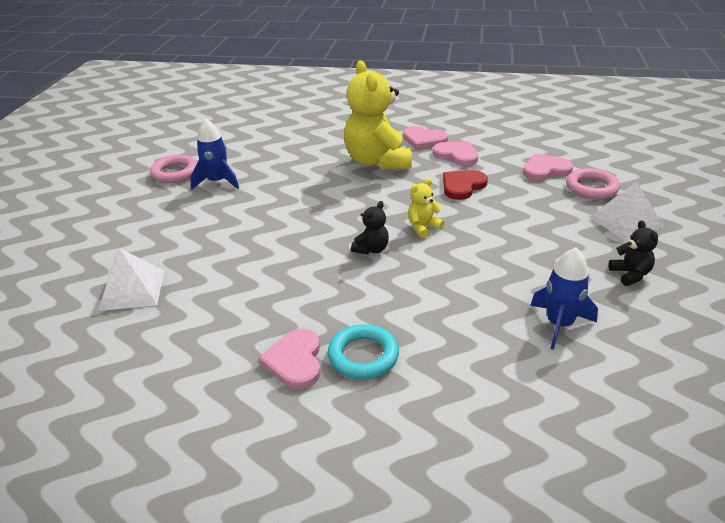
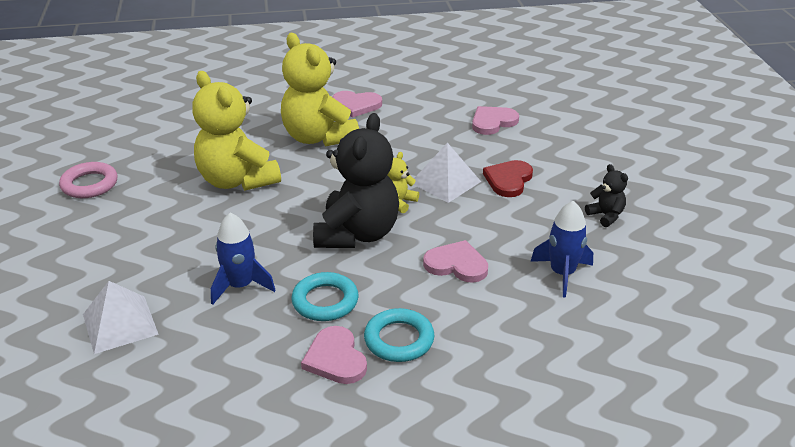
camera: 20 degrees left, 0 degrees up
(217, 182) = (148, 187): blue rocket -> blue rocket (240, 286)
(291, 187) = (237, 180): none -> yellow teddy bear
(312, 305) = (325, 301): none -> turquoise ring
(371, 249) = (357, 234): black teddy bear -> black teddy bear, size x2.28
(456, 155) = (398, 118): pink heart -> pink heart (456, 264)
(462, 186) = (419, 152): red heart -> red heart (508, 180)
(591, 188) = (542, 135): pink ring -> none
(625, 221) = (585, 164): white pyramid -> white pyramid (445, 182)

